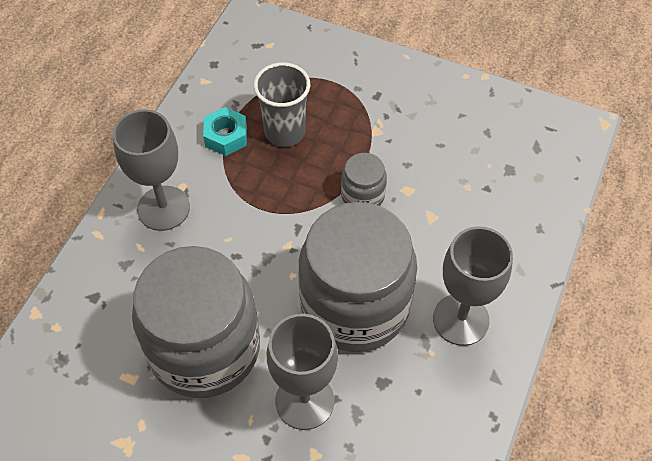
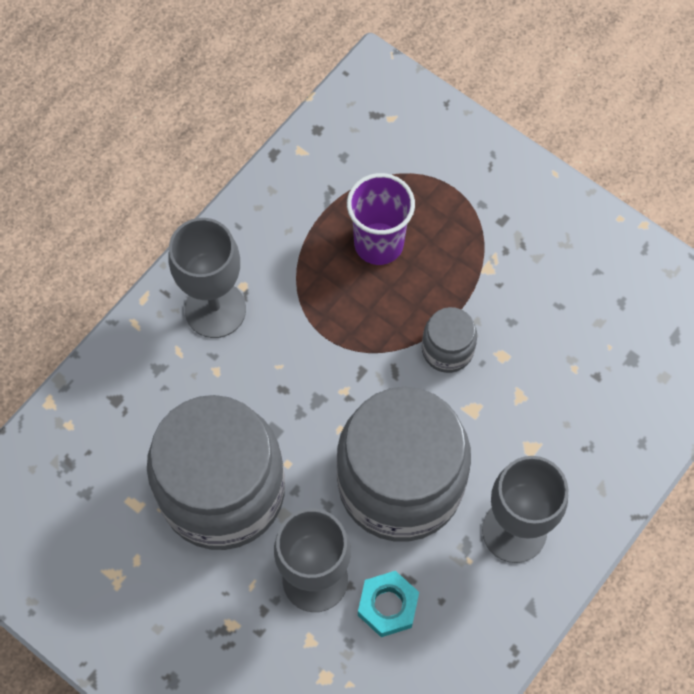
camera: 15 degrees right, 10 degrees up
(226, 136) = (308, 233): turquoise nut -> turquoise nut (387, 606)
(285, 132) = (378, 243): grey cup -> purple cup

